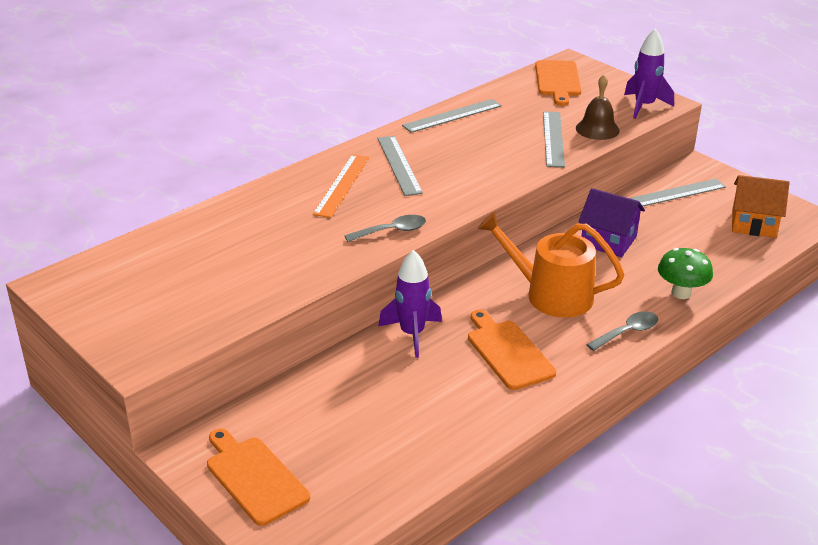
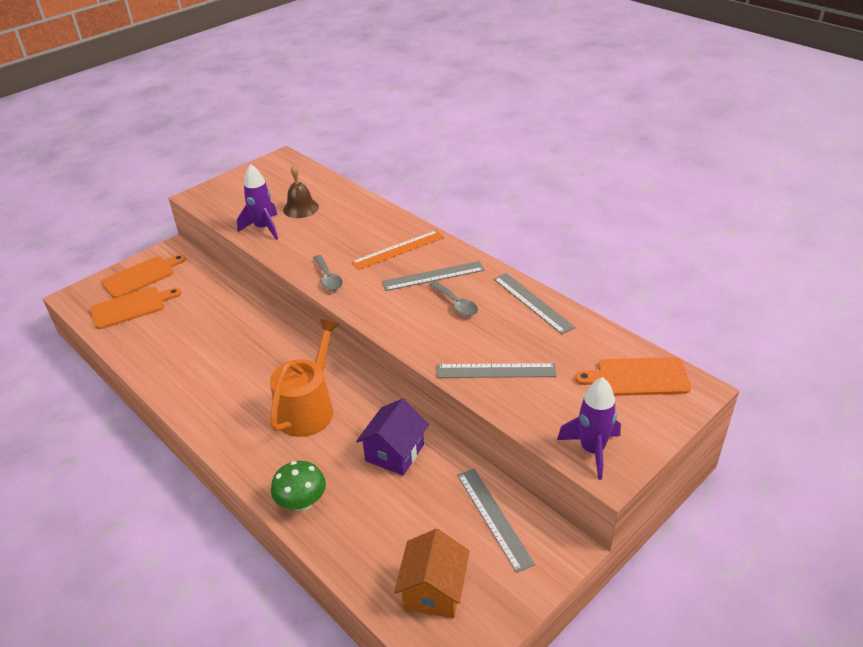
camera: 90 degrees right, 5 degrees up
(342, 185) = (398, 250): orange ruler -> orange ruler turned 45 degrees counterclockwise
(412, 334) = (266, 330): purple rocket -> purple rocket (263, 228)
(508, 352) = (235, 382): orange cutting board -> orange cutting board (131, 307)
(597, 129) = (524, 405): brown bell -> brown bell (300, 208)
(627, 332) = (247, 457): grey spoon -> grey spoon (456, 304)

